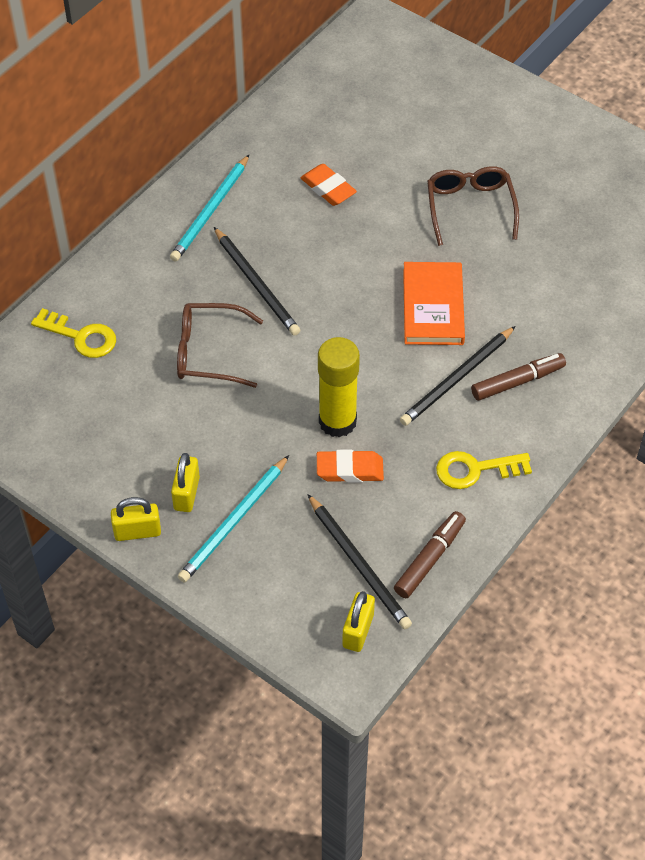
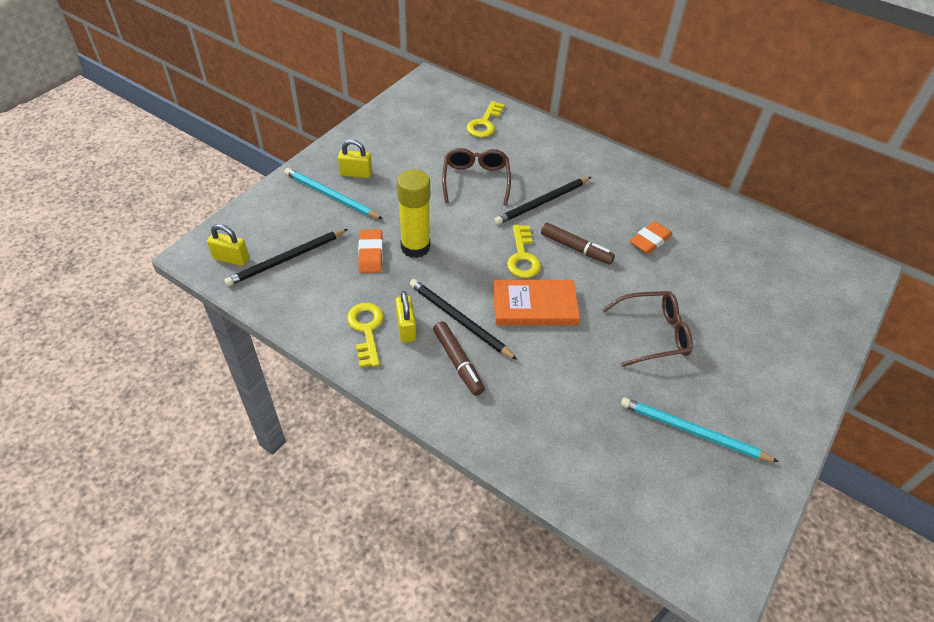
camera: 85 degrees right, 5 degrees down
(137, 531) = (328, 153): yellow padlock -> yellow padlock (406, 328)
(210, 211) = (608, 177): turquoise pencil -> turquoise pencil (692, 431)
(354, 312) = (522, 257): none -> yellow key
(430, 559) = (285, 299): brown marker -> brown marker (576, 248)

